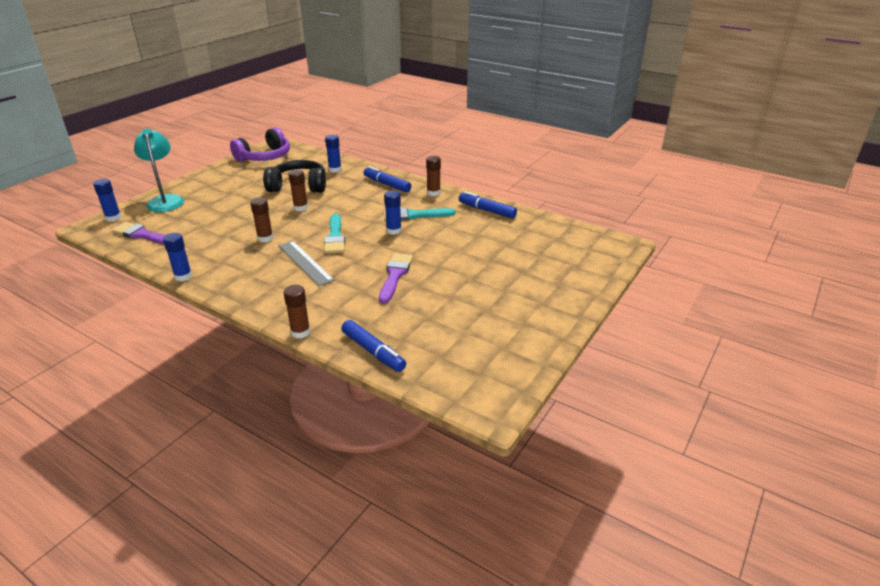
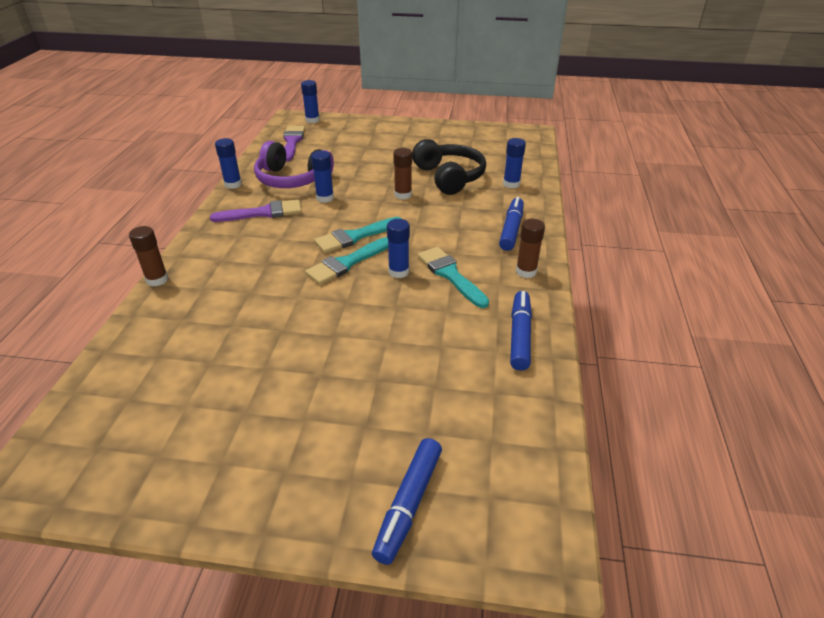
camera: 65 degrees right, 5 degrees up
(165, 200) = (360, 127): turquoise lamp -> none
(265, 157) = (494, 137): purple headphones -> purple headphones (292, 179)
(265, 238) = (325, 198): brown glue stick -> blue glue stick
(305, 262) = (290, 237): grey ruler -> none
(364, 246) = (347, 263): none -> turquoise brush
(373, 352) = (130, 341): blue marker -> blue marker (408, 504)
(395, 275) = (294, 306): purple brush -> purple brush (263, 213)

